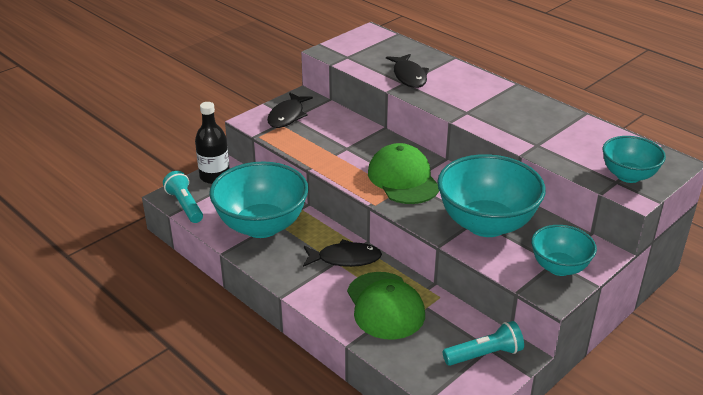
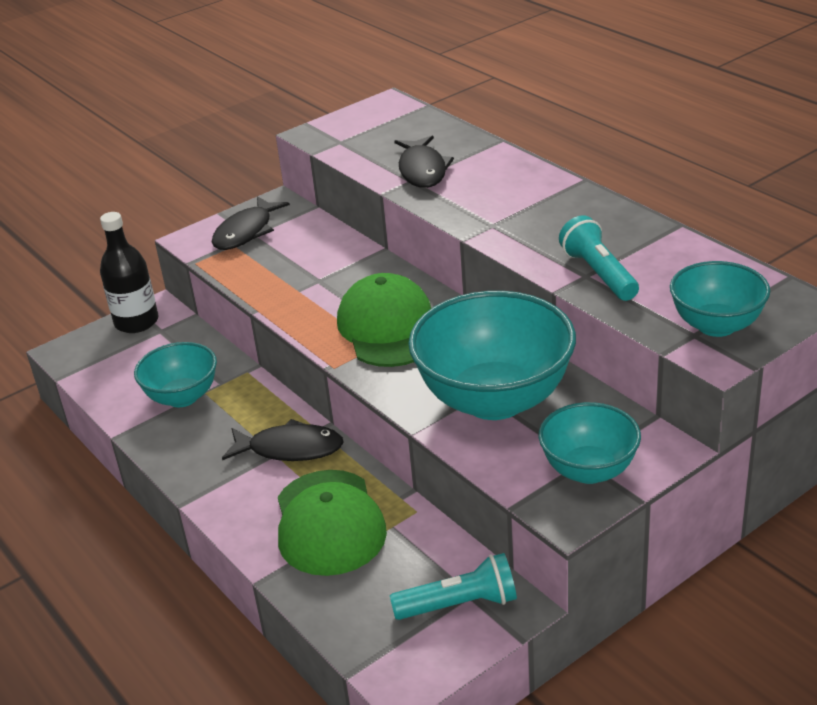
camera: 10 degrees right, 0 degrees up
(185, 205) = (82, 365): turquoise flashlight -> turquoise flashlight (599, 274)
(261, 226) = (182, 397): turquoise bowl -> turquoise bowl, size x0.57

